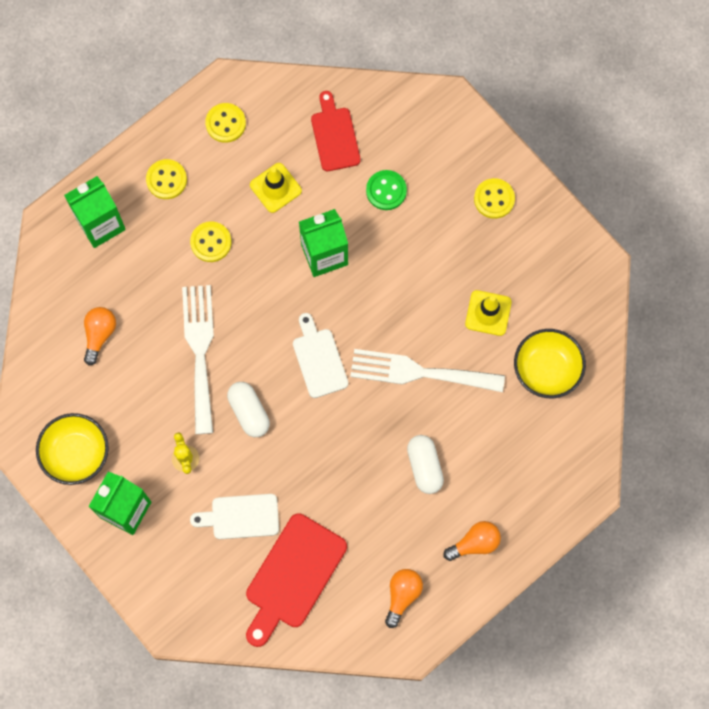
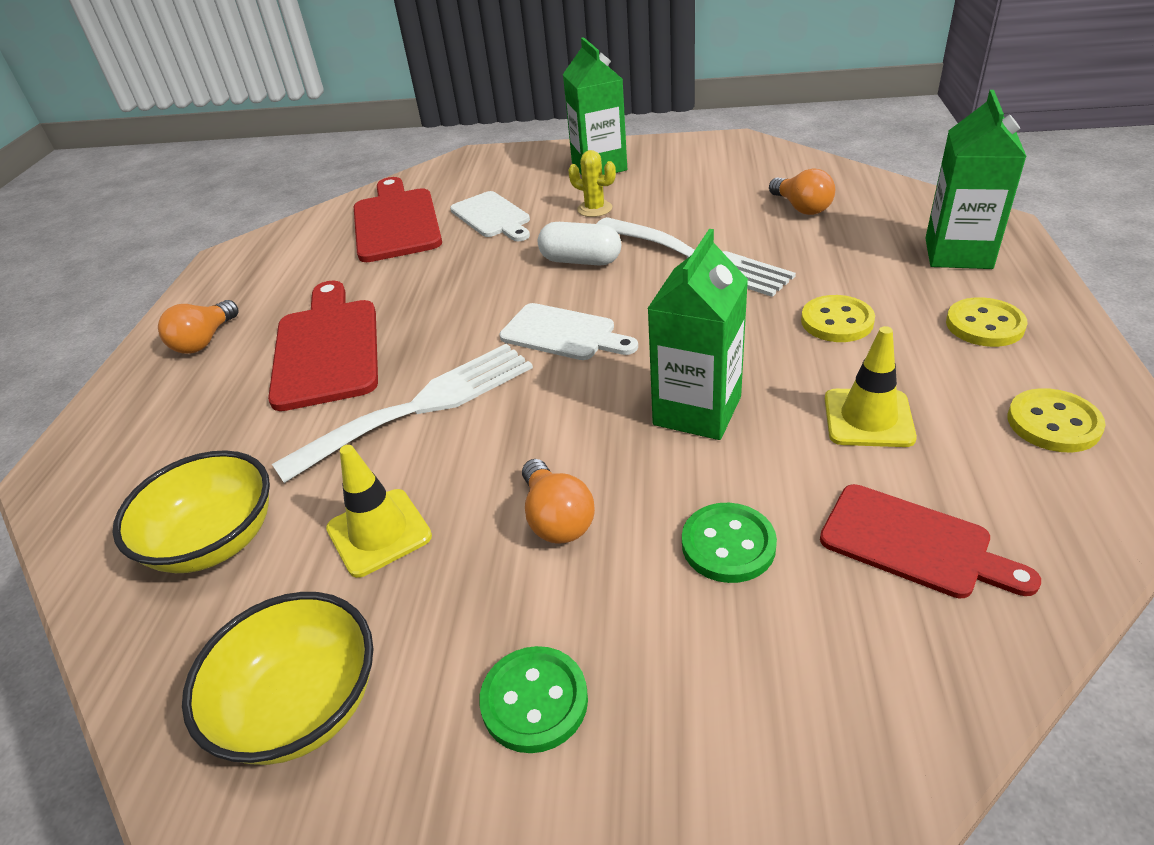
camera: 140 degrees right, 35 degrees down
(76, 453) = (689, 160): yellow bowl -> yellow bowl (302, 706)
(241, 517) = (492, 217): white cutting board -> white cutting board turned 105 degrees clockwise
(402, 595) = (265, 271): orange light bulb -> orange light bulb (556, 518)
(424, 466) = (327, 348): white capsule -> red cutting board
(494, 199) = (534, 701): yellow button -> green button

